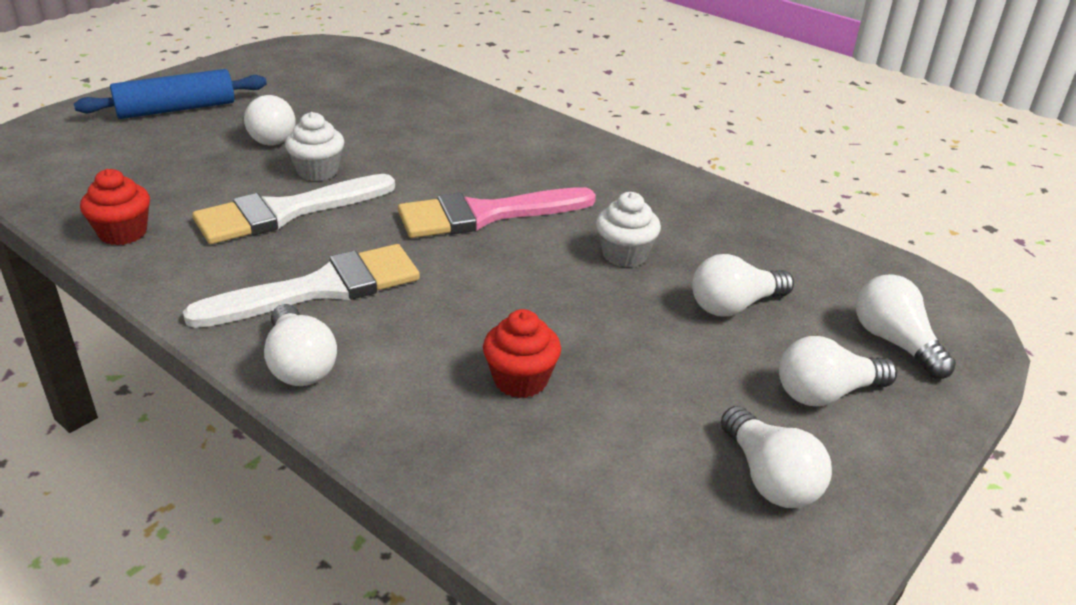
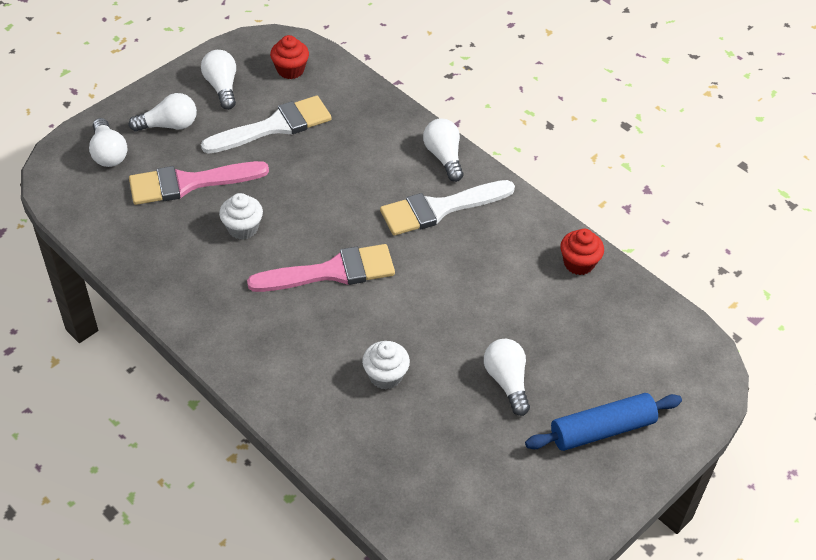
camera: 175 degrees left, 15 degrees up
(285, 212) = (475, 280): white brush -> white brush (274, 126)
(318, 171) = (459, 329): white cupcake -> white cupcake (385, 376)
(520, 380) = (328, 141): red cupcake -> red cupcake (290, 70)
(734, 306) = (189, 183): white light bulb -> pink brush

